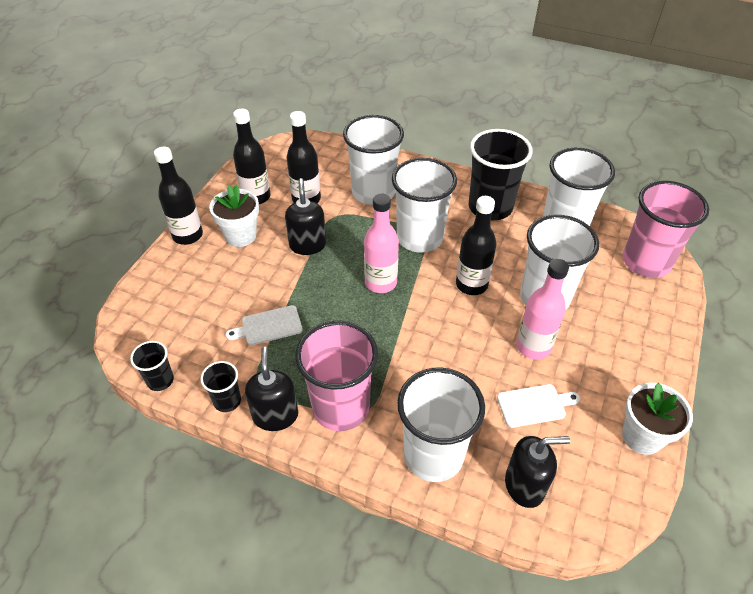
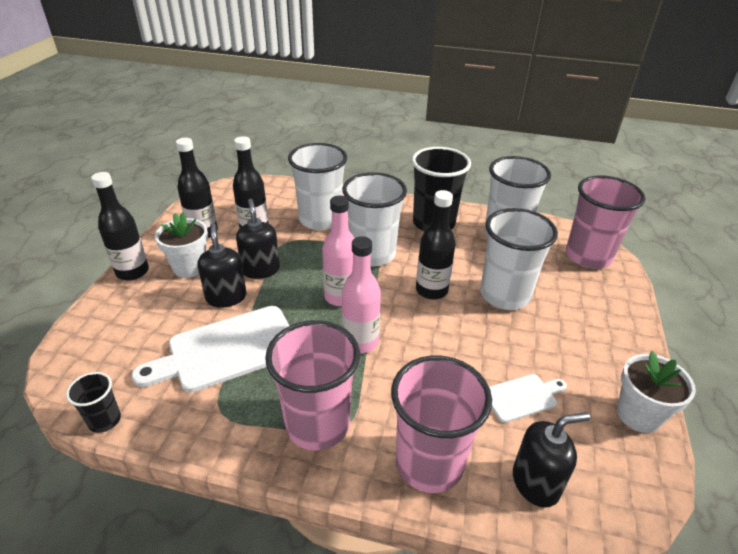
camera: 10 degrees left, 10 degrees down
(227, 401) = (186, 433): black cup -> none
(268, 326) = (227, 350): white cutting board -> white cutting board, size x1.94
(275, 415) = (244, 442): black soap dispenser -> black soap dispenser (226, 297)
(433, 455) = (429, 463): white cup -> pink cup
(533, 346) = (506, 340): pink bottle -> pink bottle (360, 342)

